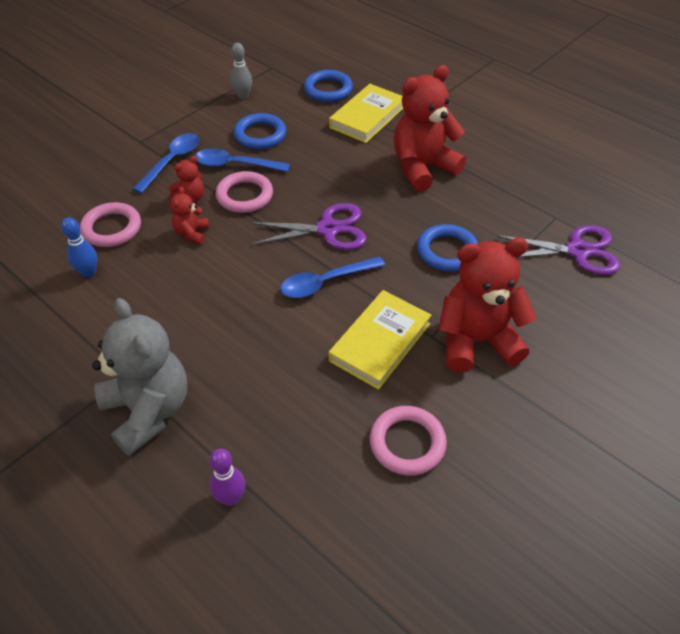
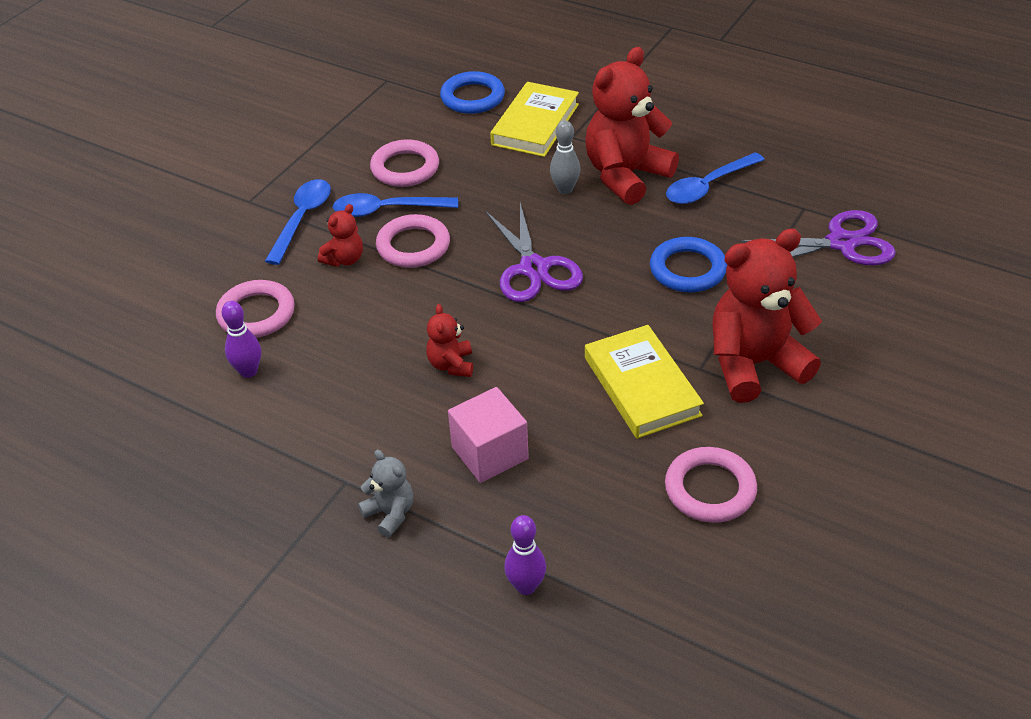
camera: 10 degrees left, 5 degrees down
(89, 272) = (248, 371): blue bowling pin -> purple bowling pin
(148, 411) = (390, 513): grey teddy bear -> grey teddy bear, size x0.47
(192, 233) = (363, 302): red teddy bear -> red teddy bear (451, 365)
(242, 375) = (490, 453): none -> pink cube
(243, 96) = (364, 122): grey bowling pin -> grey bowling pin (565, 189)
(260, 135) = (405, 168): blue ring -> pink ring
(325, 282) = (552, 331): blue spoon -> blue spoon (708, 186)
(328, 229) = (533, 268): purple scissors -> purple scissors turned 90 degrees clockwise
(380, 342) = (641, 386): yellow book -> yellow book turned 45 degrees counterclockwise

